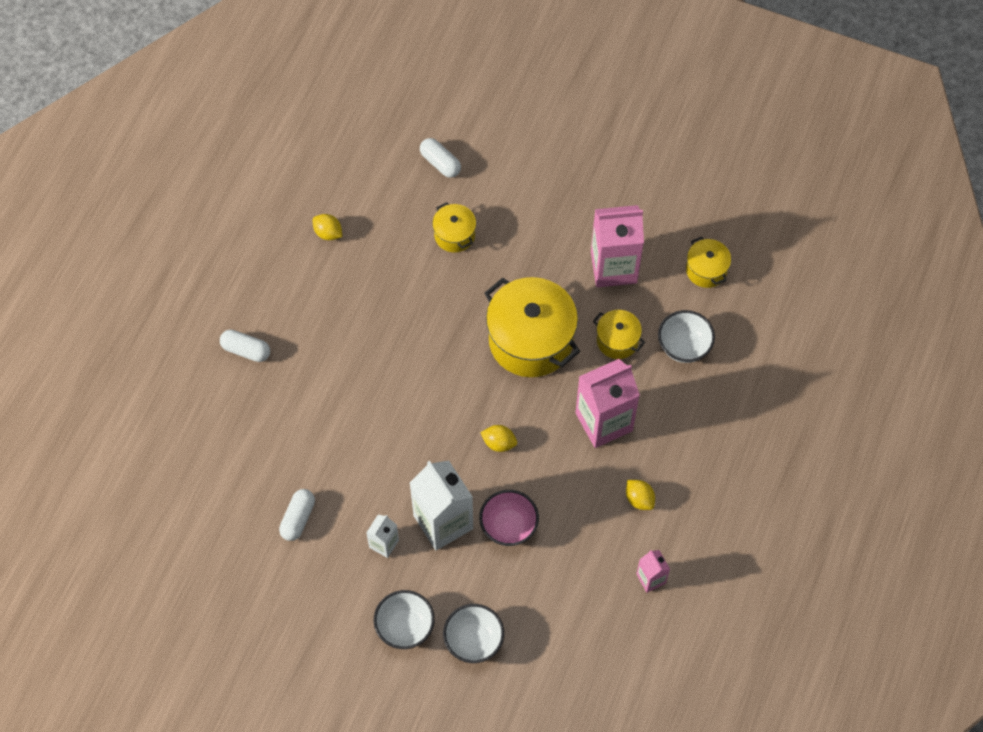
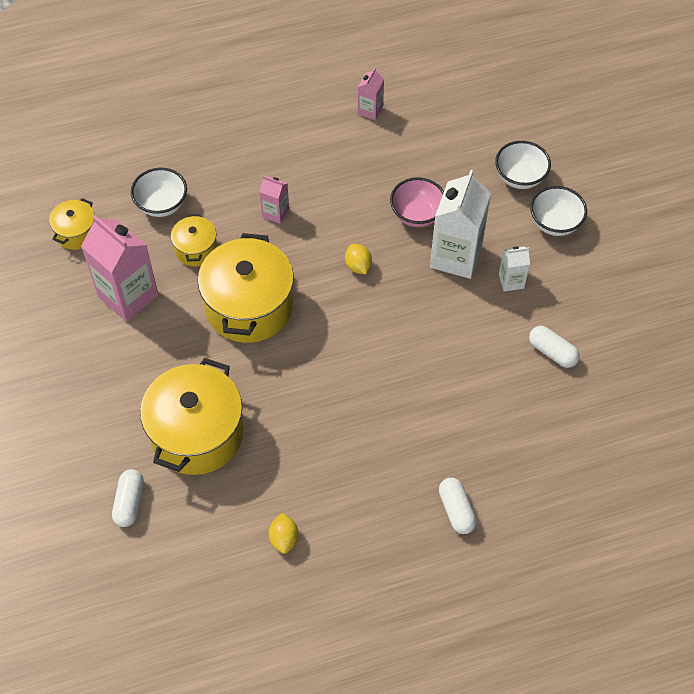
camera: 130 degrees left, 5 degrees down
(298, 518) = (552, 352): white capsule -> white capsule turned 60 degrees clockwise
(454, 235) = (197, 434): yellow pot -> yellow pot, size x2.01
(604, 422) = (275, 213): pink carton -> pink carton, size x0.49
(639, 499) = (317, 153): yellow lemon -> none

